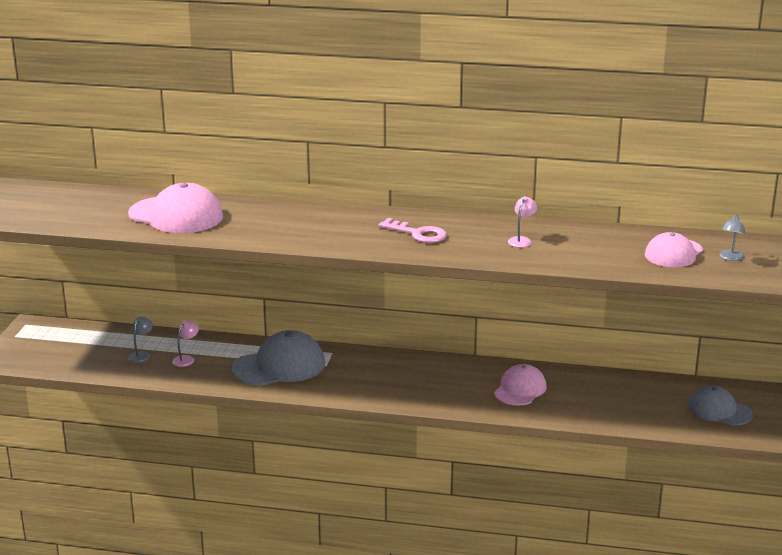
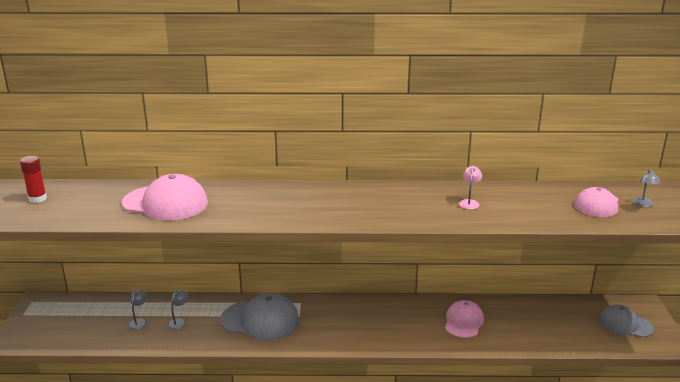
camera: 10 degrees left, 0 degrees up
(39, 201) = (37, 199): none -> red glue stick
(186, 359) = (179, 322): pink lamp -> grey lamp
(279, 366) = (260, 320): grey cap -> grey cap turned 45 degrees clockwise
(418, 234) = (381, 203): pink key -> none

